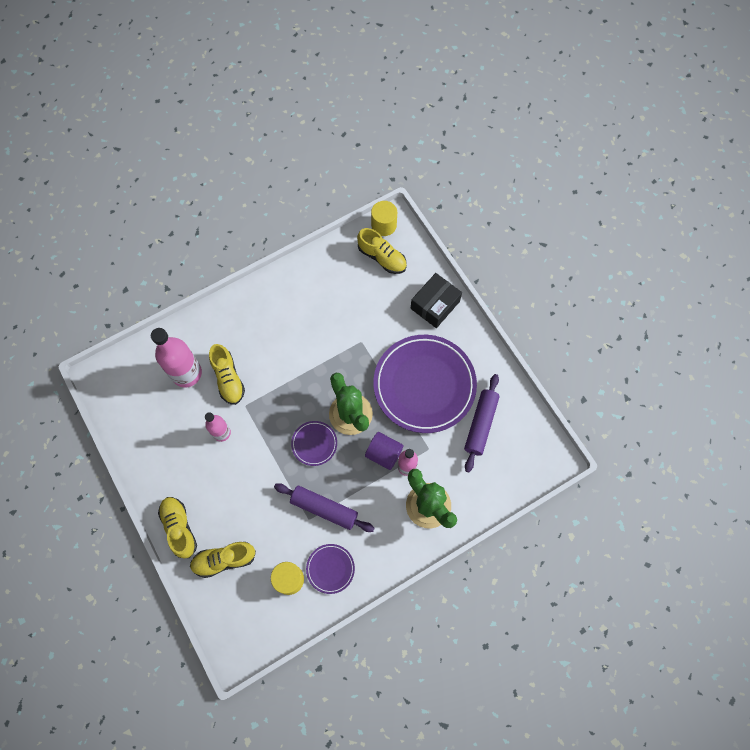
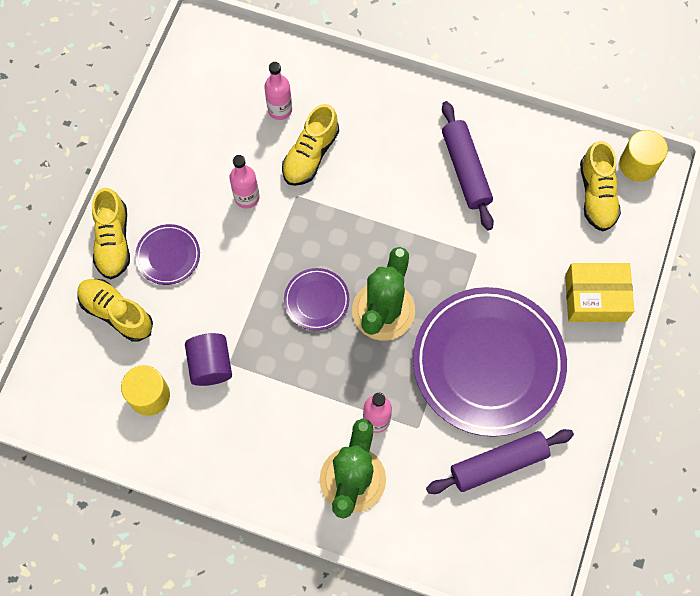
camera: 50 degrees right, 0 degrees up
(179, 528) = (113, 241): yellow shoe -> yellow shoe turned 150 degrees clockwise
(186, 373) = (280, 110): pink bottle -> pink bottle, size x0.58
(324, 509) = (254, 369): purple rolling pin -> purple rolling pin (465, 170)
(330, 569) = (195, 429): purple plate -> purple plate (168, 256)
(384, 454) = (369, 383): purple cylinder -> purple cylinder (210, 365)
(435, 305) = (595, 298): black box -> yellow box

